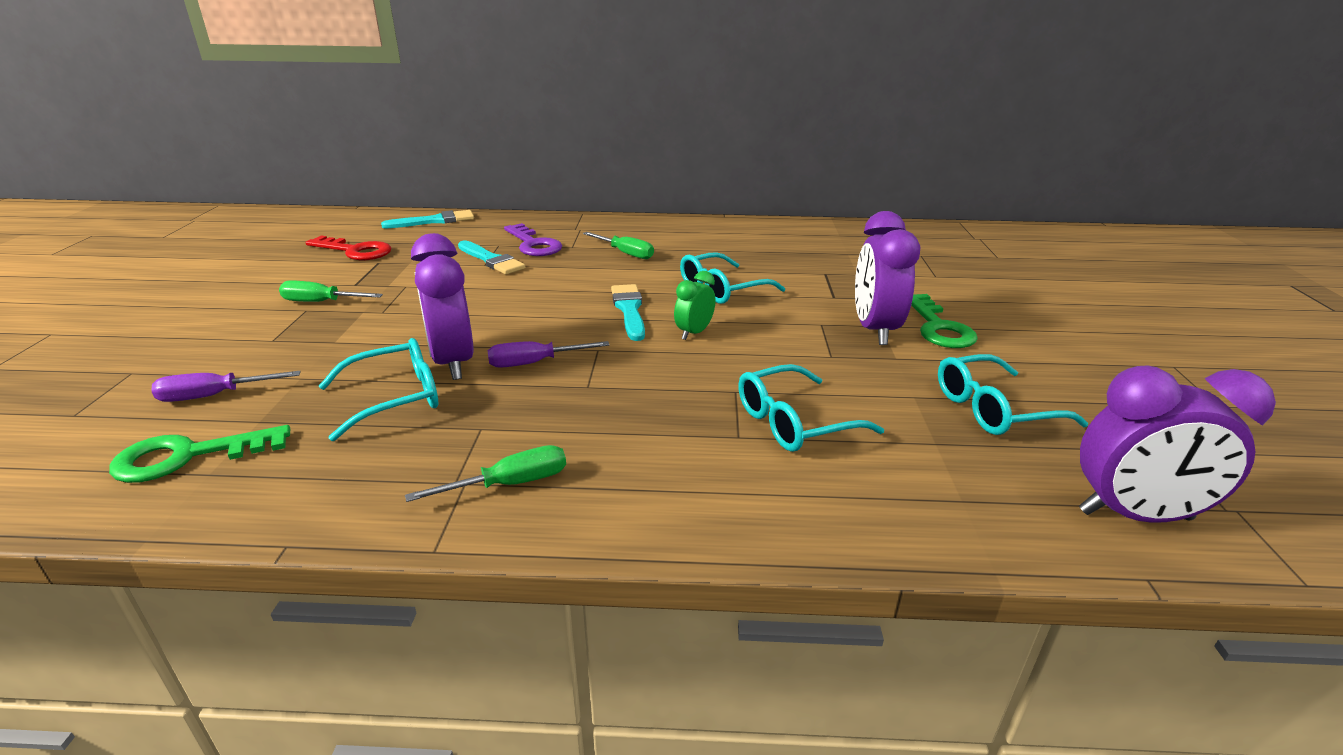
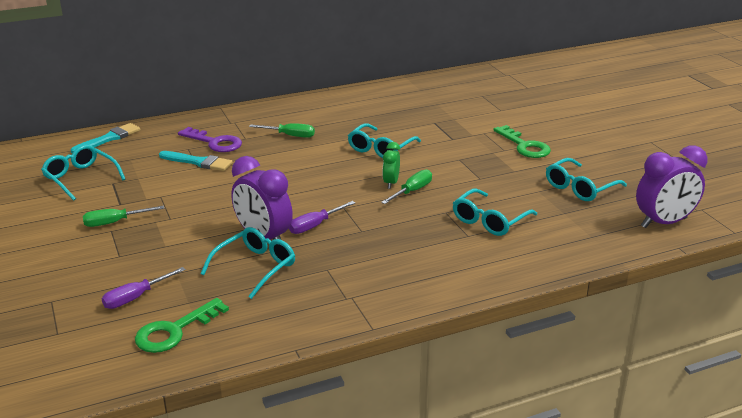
camera: 25 degrees left, 0 degrees up
(355, 251) = (80, 178): red key -> turquoise glasses
(510, 484) = (376, 290): green screwdriver -> green screwdriver (412, 191)
(629, 310) = (336, 177): turquoise brush -> none
(874, 330) = (491, 156): purple clock -> none

